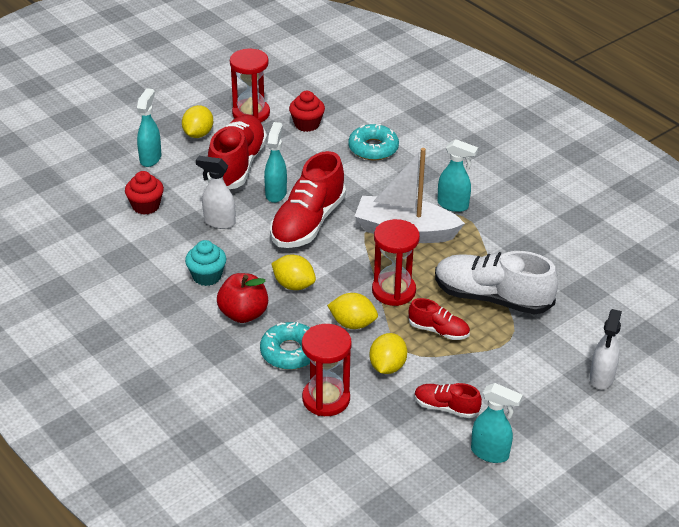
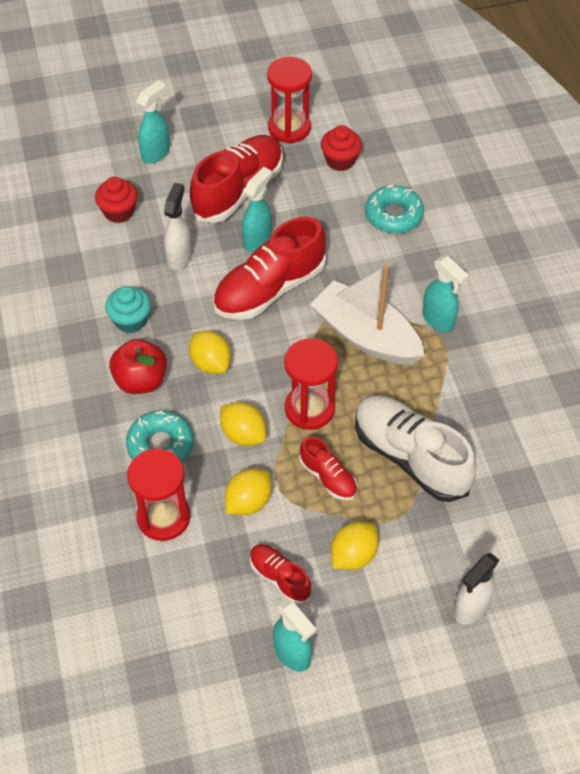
camera: 25 degrees right, 15 degrees up
(198, 134) = (220, 137): yellow lemon -> yellow lemon (353, 555)
(219, 222) = (179, 257): white spray bottle -> white spray bottle turned 60 degrees clockwise

